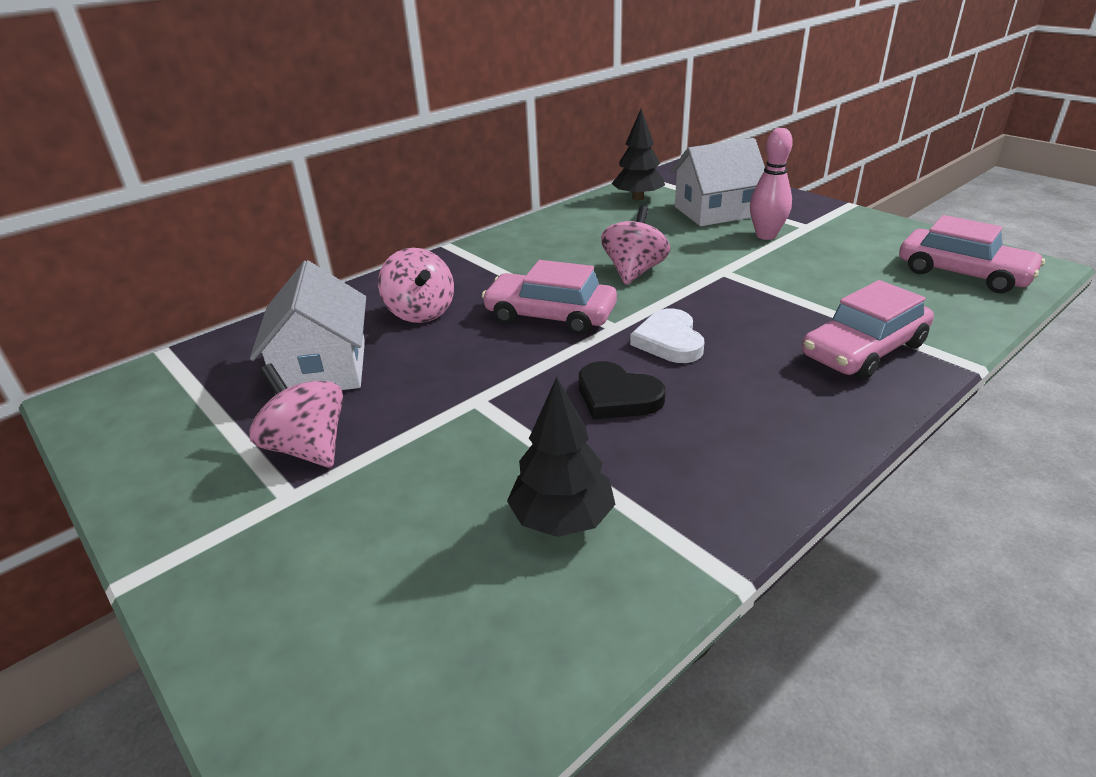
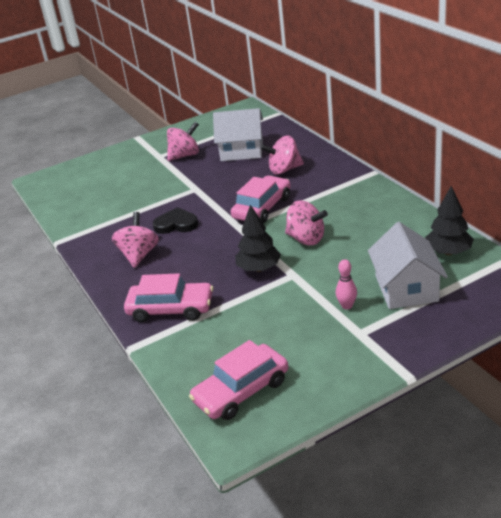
camera: 105 degrees right, 0 degrees up
(562, 519) = (111, 208): black tree -> black tree (259, 268)
(617, 396) = (176, 224): black heart -> black heart turned 45 degrees clockwise
(669, 341) = (216, 243): white heart -> none
(738, 420) = (139, 255): none -> pink spinning top
(766, 235) = (347, 306): pink bowling pin -> pink bowling pin, size x0.64
(863, 350) = (171, 309): pink car -> pink car turned 120 degrees clockwise

